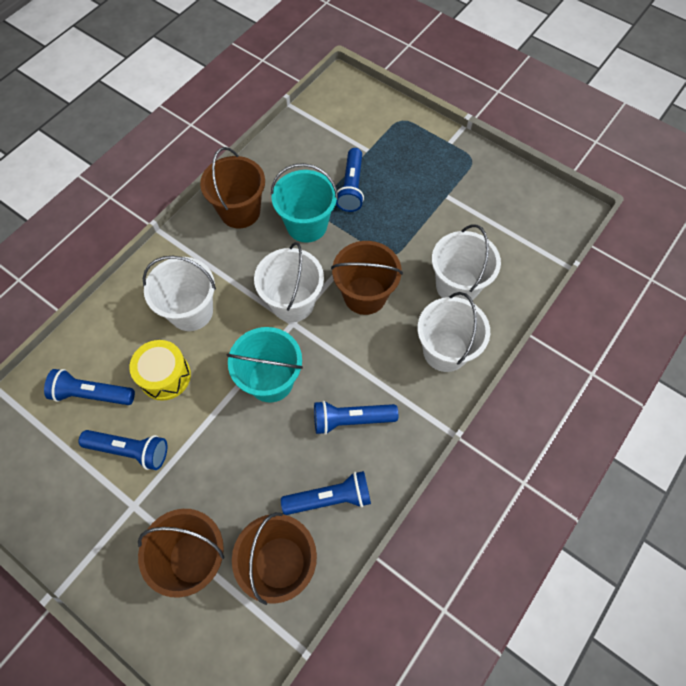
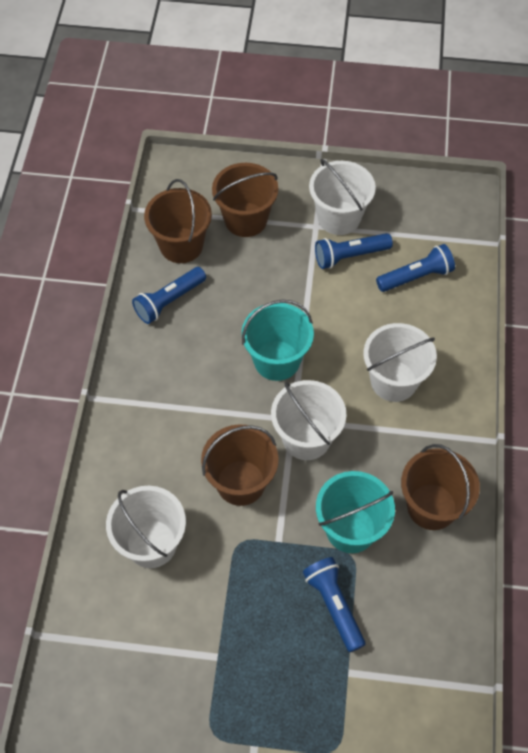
camera: 150 degrees right, 5 degrees down
(165, 376) = (369, 319): yellow drum -> none
(351, 420) = (186, 364): blue flashlight -> none
(445, 351) = (131, 467): white bucket -> white bucket (339, 218)

